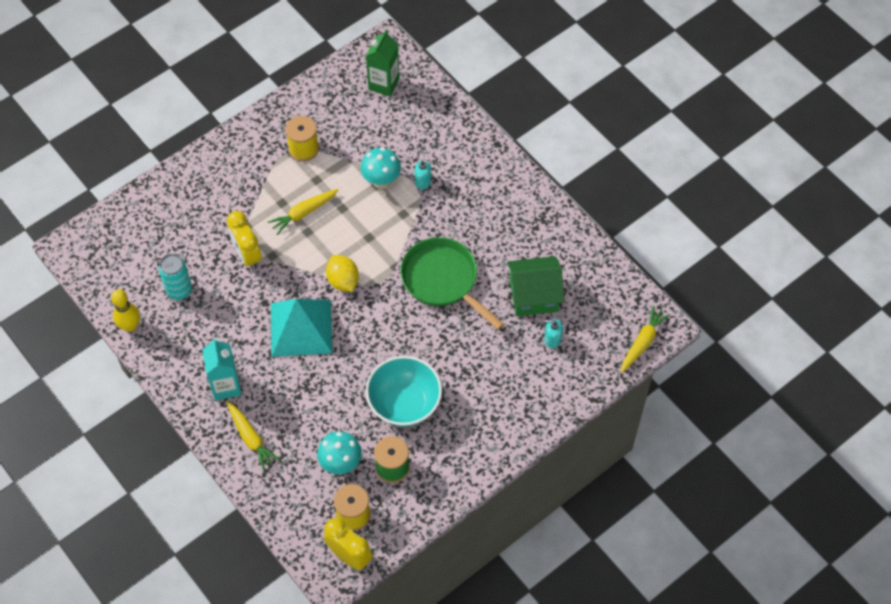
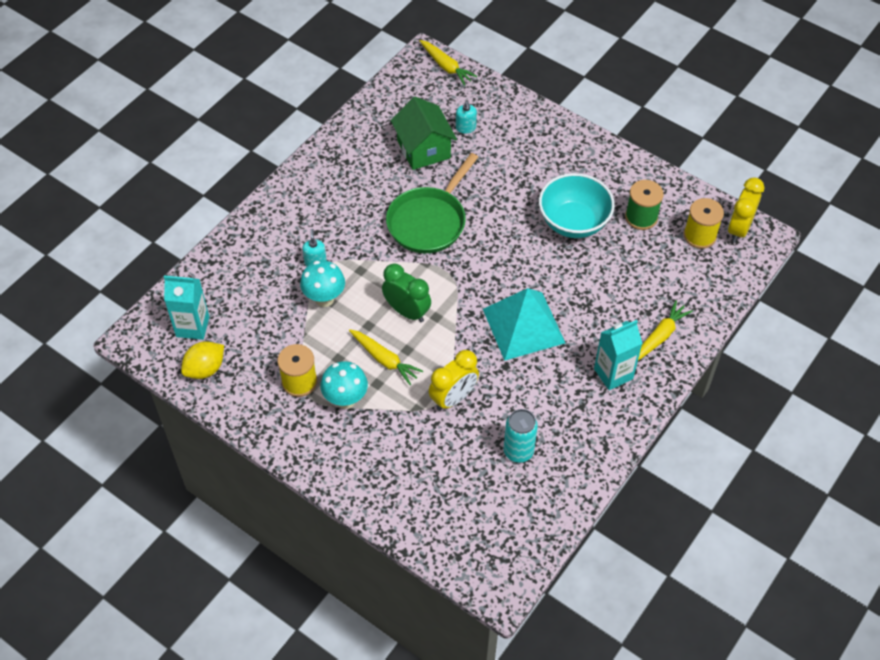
camera: 105 degrees left, 5 degrees down
(130, 326) = (578, 486): yellow bowling pin -> none
(341, 464) = (655, 257): turquoise mushroom -> turquoise mushroom (345, 400)
(343, 281) = (456, 303): yellow lemon -> yellow lemon (205, 369)
(347, 240) = (407, 311): none -> green clock
(384, 84) = (192, 326): green carton -> turquoise carton
(642, 342) = (446, 67): yellow carrot -> yellow carrot turned 150 degrees counterclockwise

